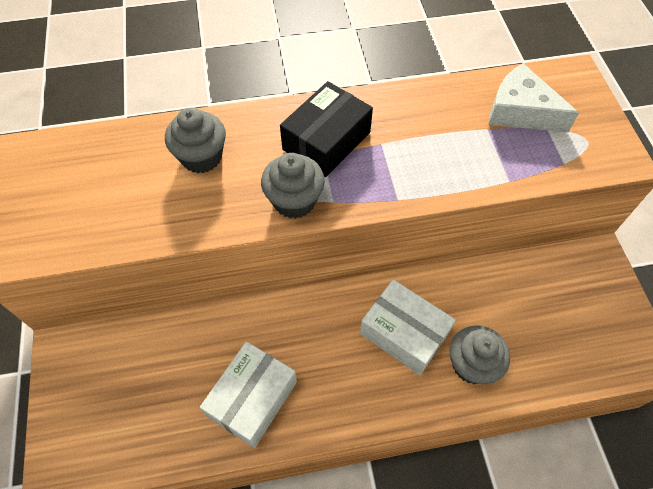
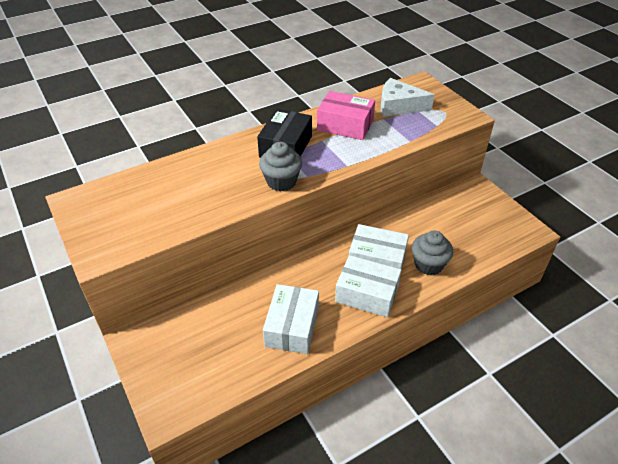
camera: 20 degrees left, 15 degrees down
(201, 157) = (205, 173): grey cupcake -> none
(368, 383) = (367, 294): none -> white box
(426, 125) = (345, 125): none -> pink box

